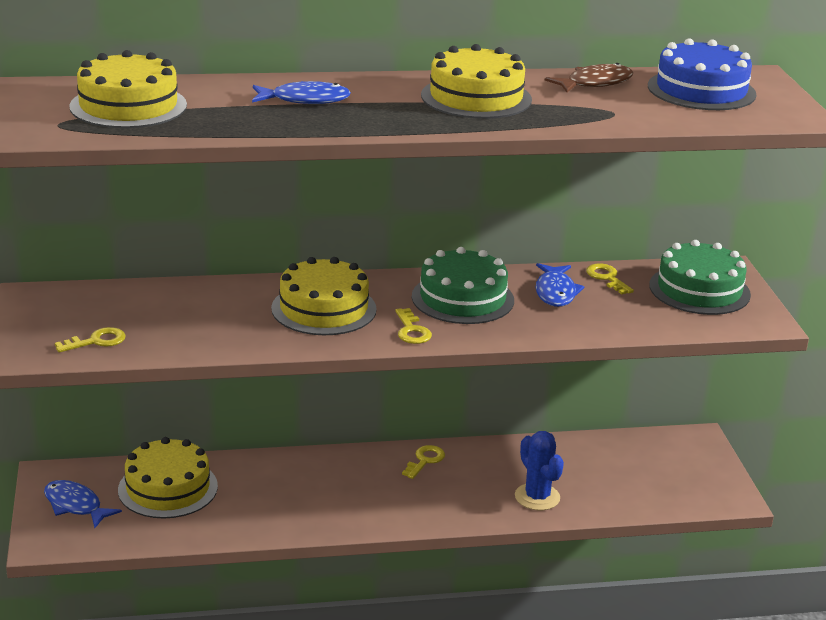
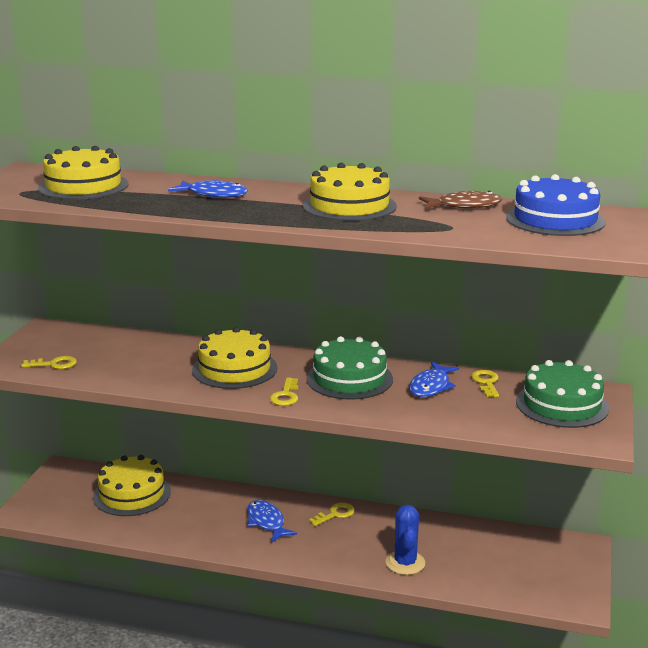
camera: 25 degrees right, 5 degrees down
(75, 505) = (61, 492): blue fish -> blue fish (266, 522)

